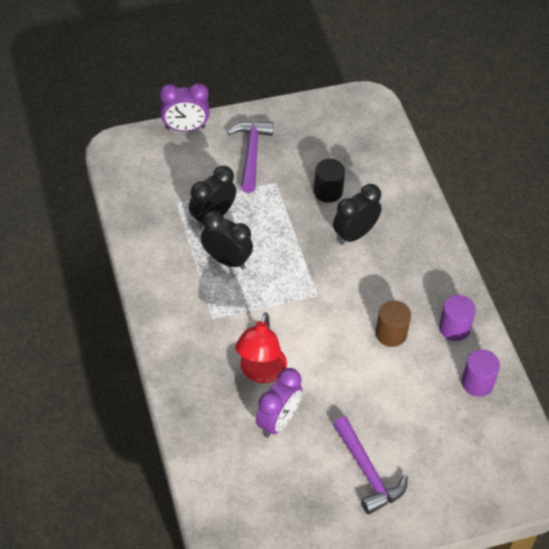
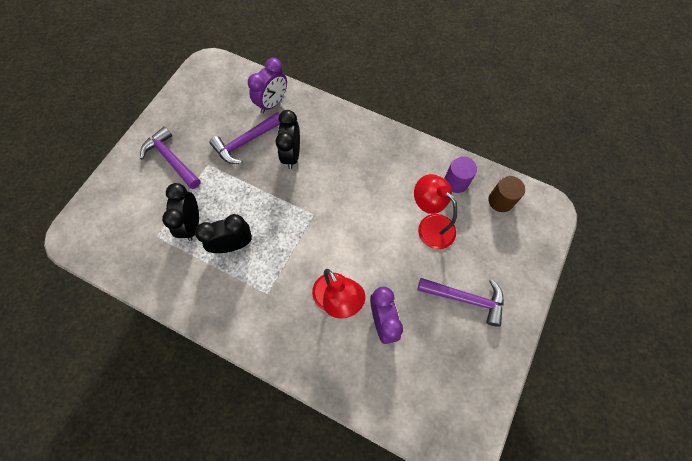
camera: 45 degrees left, 15 degrees up
(185, 128) = (107, 179): purple clock -> purple clock (272, 103)
(328, 191) = (246, 142): black cylinder -> purple hammer
(391, 334) = (380, 197): brown cylinder -> brown cylinder (500, 201)
(408, 393) = (430, 225): none -> red lamp
(454, 328) = (408, 161): purple cylinder -> none

